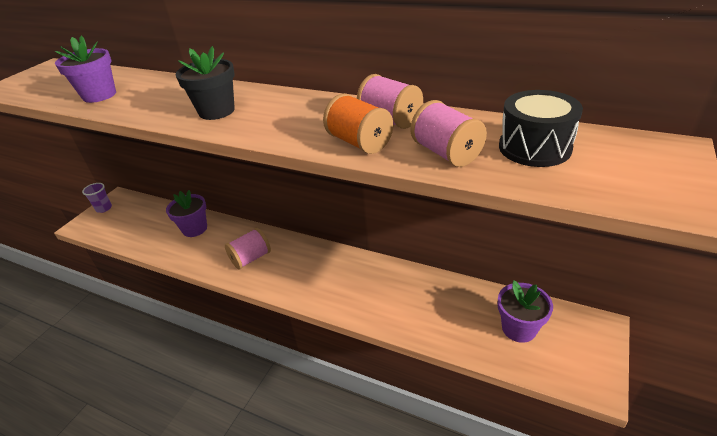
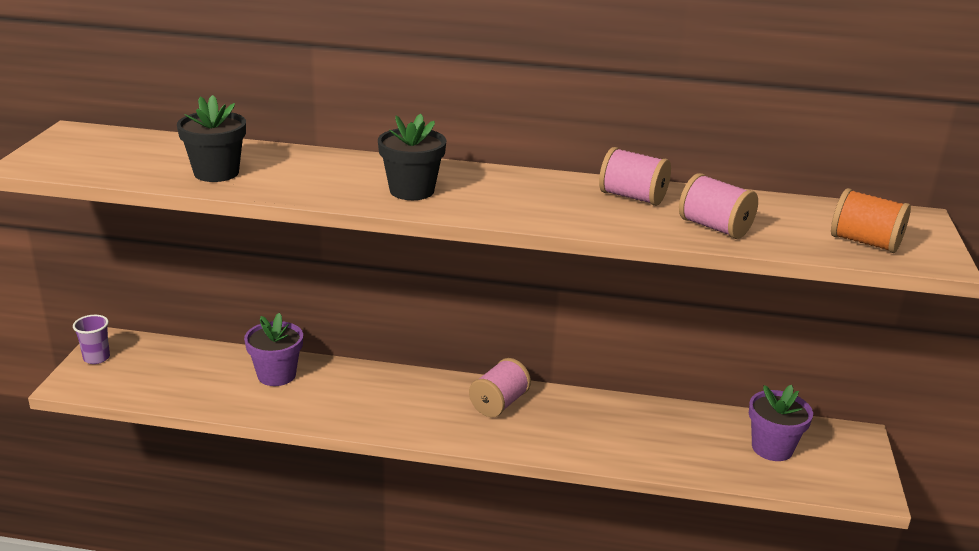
camera: 20 degrees left, 10 degrees down
(99, 95) = (216, 173): purple flower pot -> black flower pot
(251, 258) = (389, 405): pink spool -> pink spool (499, 403)
(359, 142) = (616, 220): orange spool -> orange spool (864, 242)
(534, 147) = (796, 220): black drum -> none

